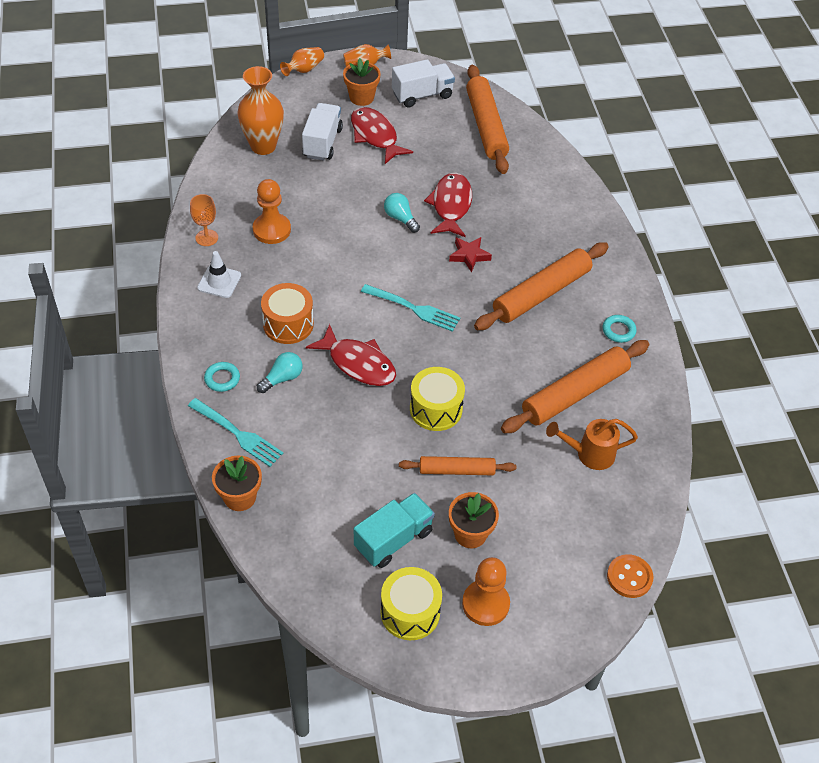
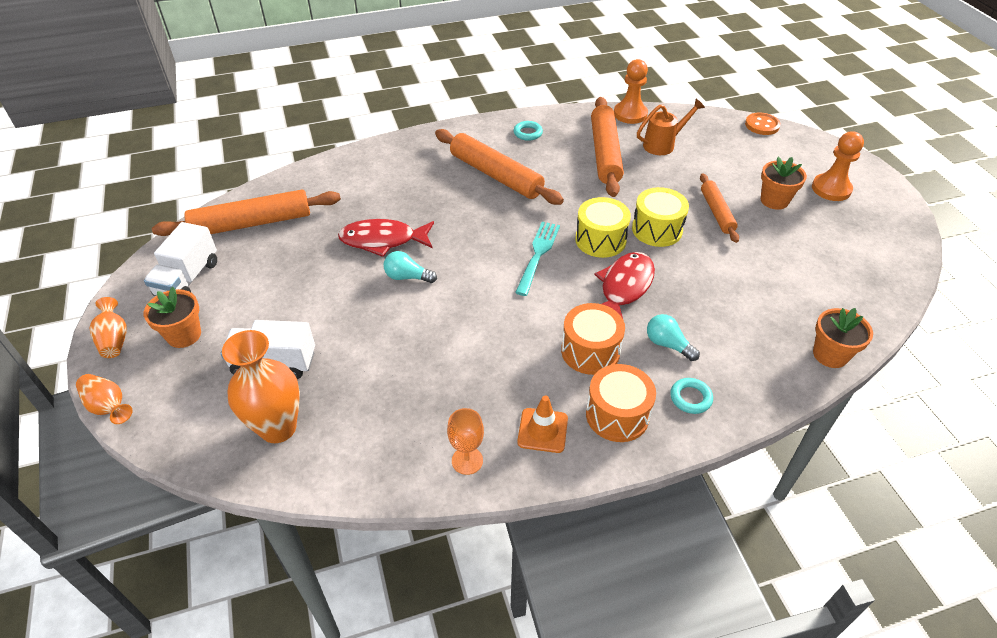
camera: 95 degrees left, 5 degrees down
(219, 282) = (542, 430): white traffic cone -> orange traffic cone
(220, 328) = (617, 415): none -> orange drum
(237, 433) = (756, 371): turquoise fork -> none
(271, 230) = (442, 391): orange pawn -> orange pawn (630, 114)
(375, 136) = (263, 313): red fish -> none
(393, 539) = (807, 243): turquoise truck -> none
(400, 218) = (407, 277): turquoise light bulb -> turquoise light bulb turned 60 degrees clockwise
(410, 612) = (867, 227): yellow drum -> yellow drum (600, 240)
(422, 95) = (188, 279): white truck -> white truck turned 135 degrees counterclockwise
(469, 255) = (455, 222): red star -> none
(575, 394) = (605, 153): orange rolling pin -> orange rolling pin turned 45 degrees clockwise
(589, 454) = (663, 144): orange watering can -> orange watering can turned 105 degrees counterclockwise

